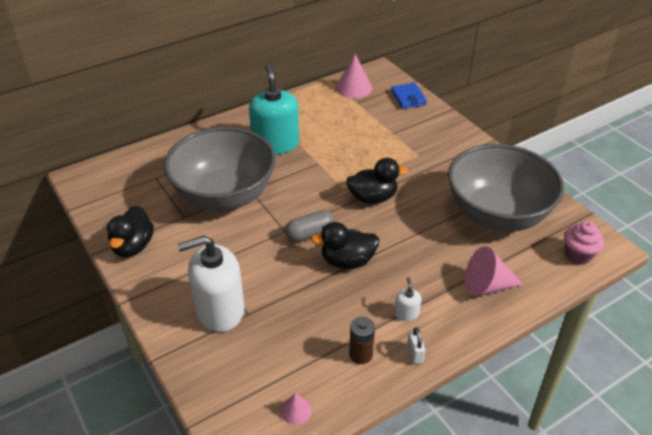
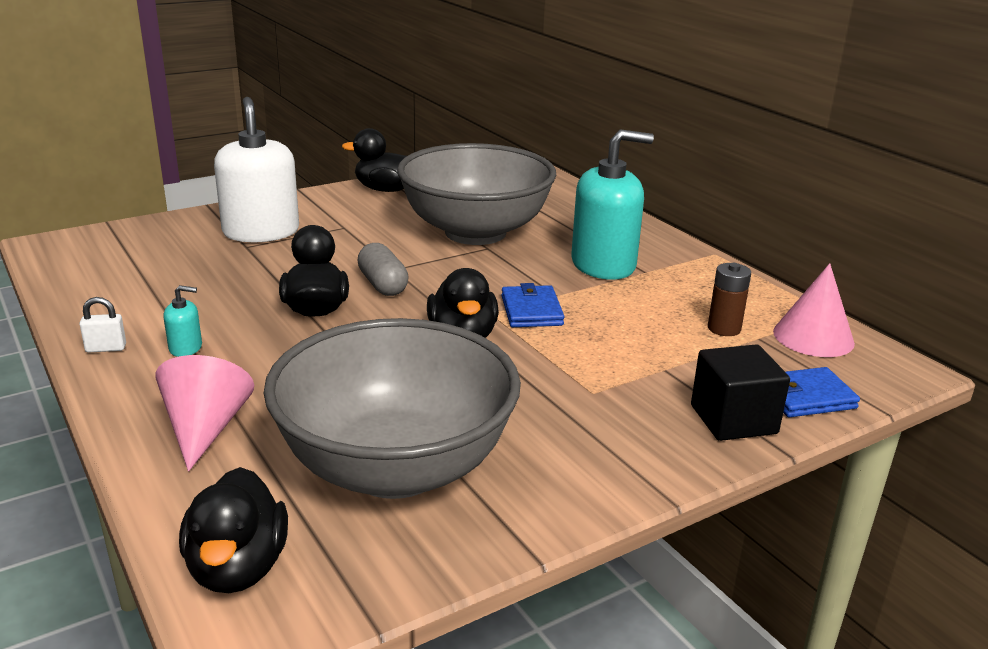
camera: 90 degrees right, 15 degrees down
(296, 410) = (80, 269): pink cone -> none
(338, 172) = (531, 311): none -> blue wallet
(360, 354) = (133, 310): brown battery -> brown battery (724, 328)
(406, 313) = (186, 348): white soap dispenser -> turquoise soap dispenser
(431, 119) = (733, 419): none -> black cube
(578, 255) = (238, 568): pink cupcake -> black duck

